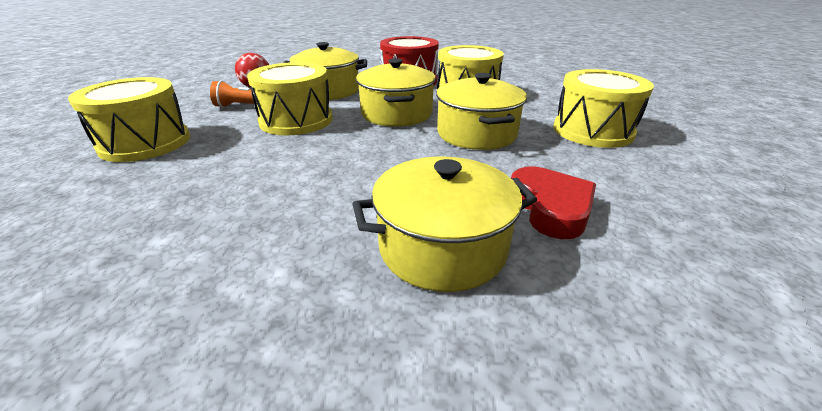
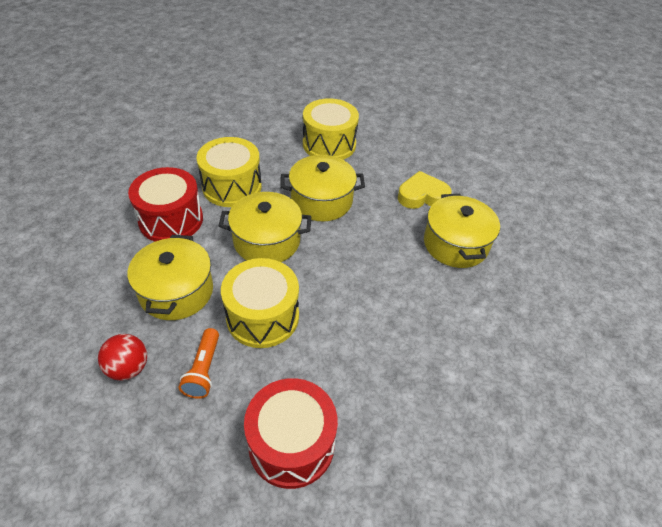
camera: 85 degrees left, 15 degrees up
(145, 143) = (291, 444): yellow drum -> red drum
(550, 208) = (422, 196): red heart -> yellow heart

